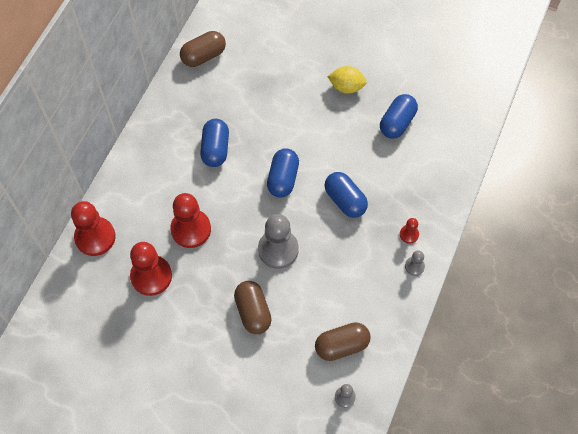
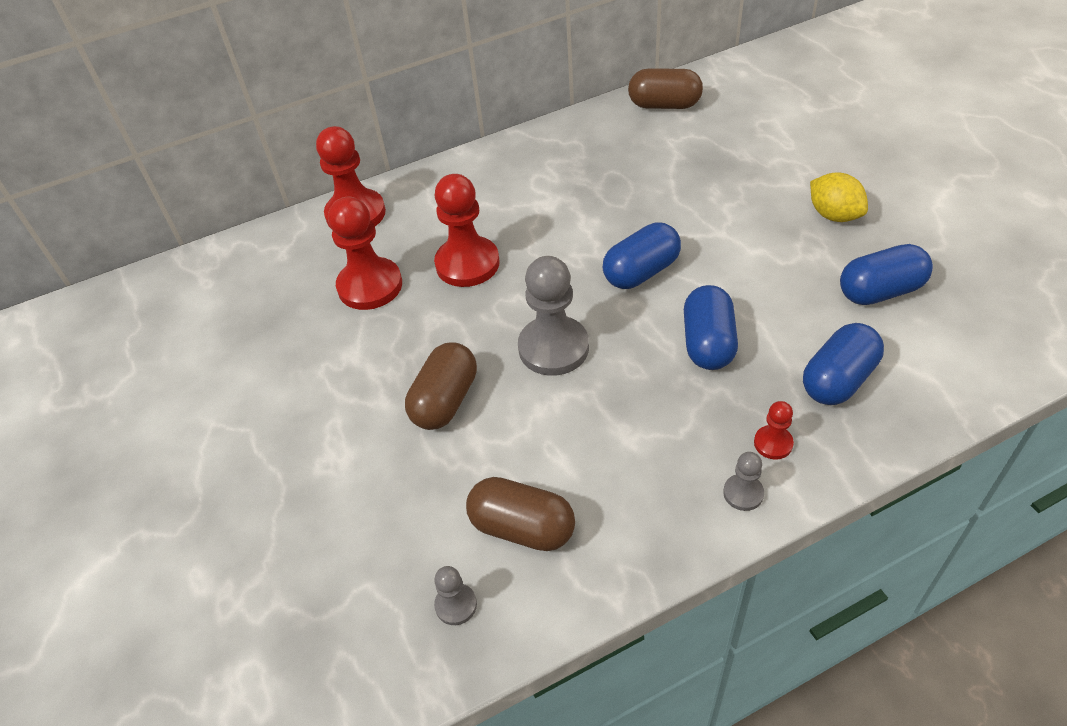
camera: 45 degrees right, 15 degrees down
(215, 149) = (584, 198): blue capsule -> blue capsule (838, 380)

